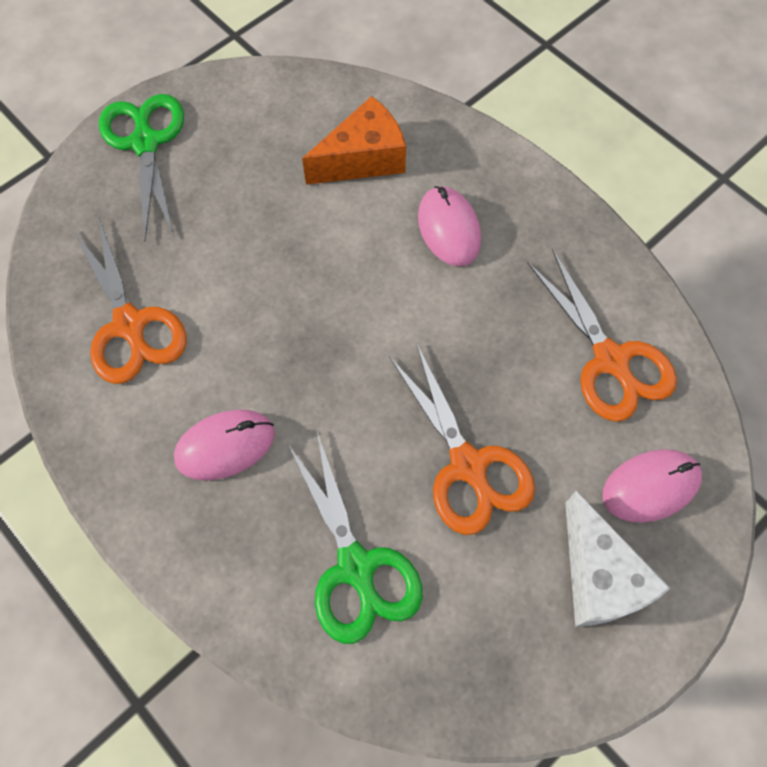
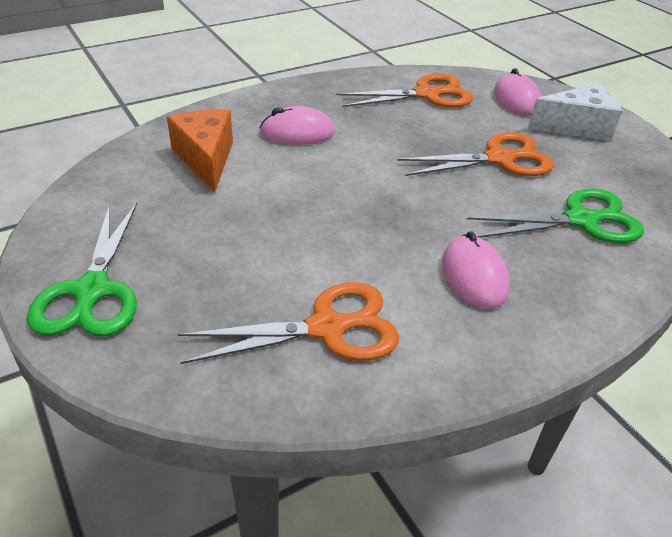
camera: 80 degrees left, 25 degrees down
(146, 143) = (92, 291): green scissors -> green scissors turned 90 degrees counterclockwise

